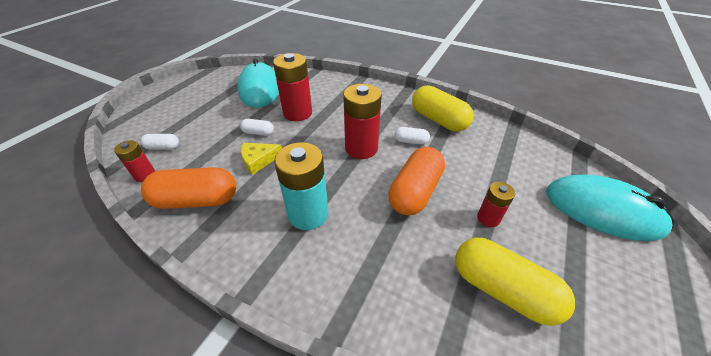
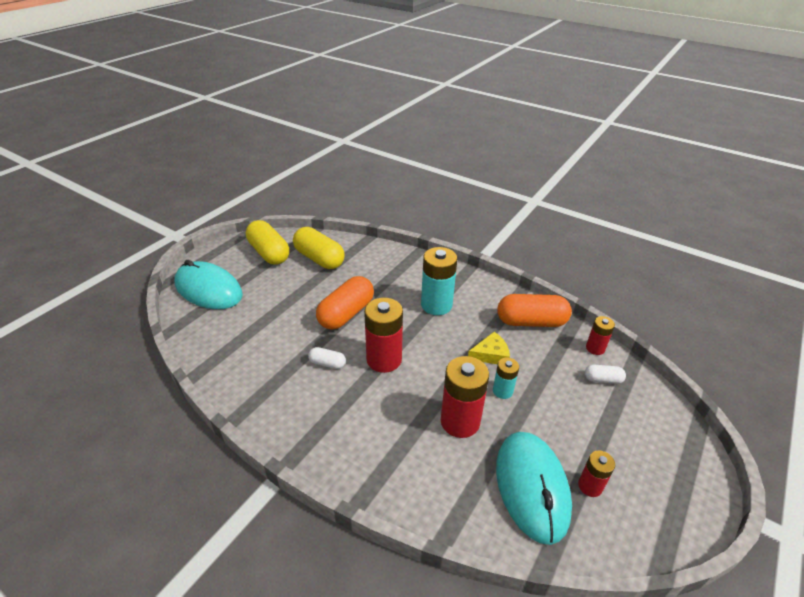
camera: 175 degrees left, 5 degrees down
(258, 133) = (502, 391): white capsule -> turquoise battery
(438, 120) = (278, 392): yellow capsule -> yellow capsule (269, 253)
(488, 218) = (299, 291): red battery -> red battery (590, 486)

